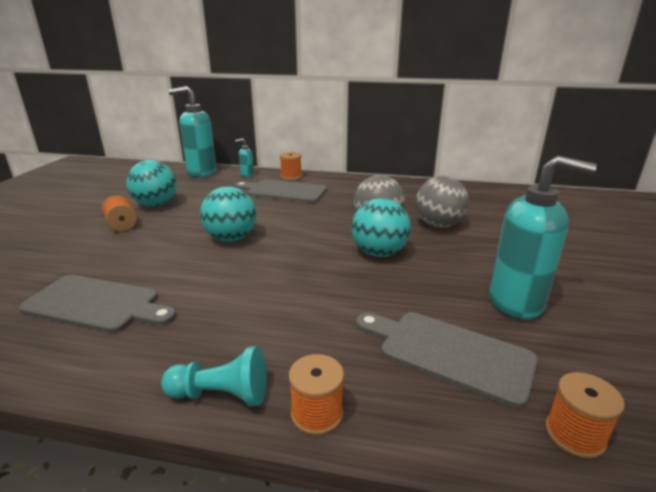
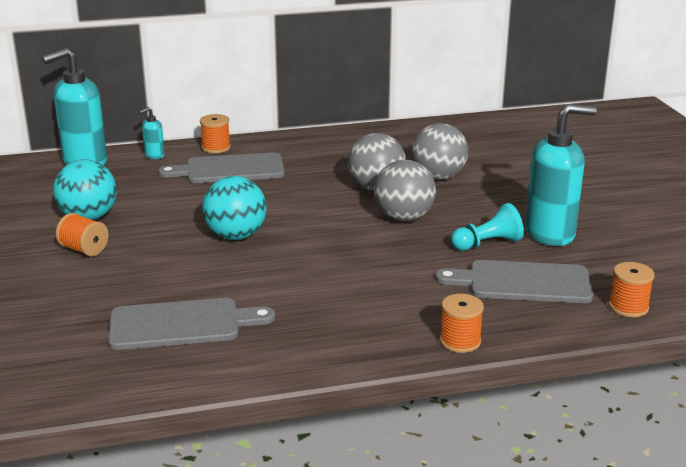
camera: 25 degrees left, 0 degrees up
(221, 394) = (380, 350): turquoise pawn -> turquoise pawn (487, 244)
(379, 253) = (404, 218): turquoise ball -> grey ball

